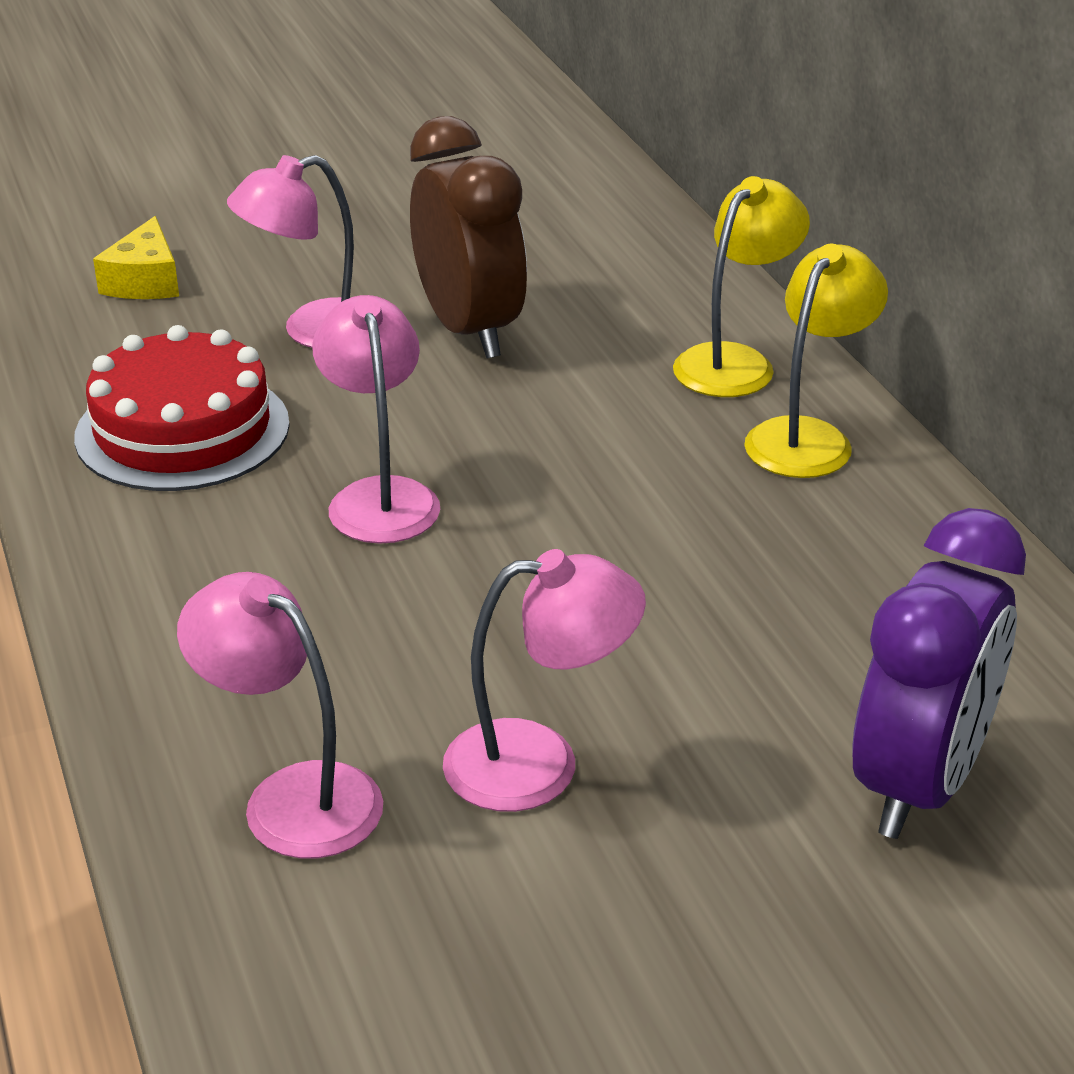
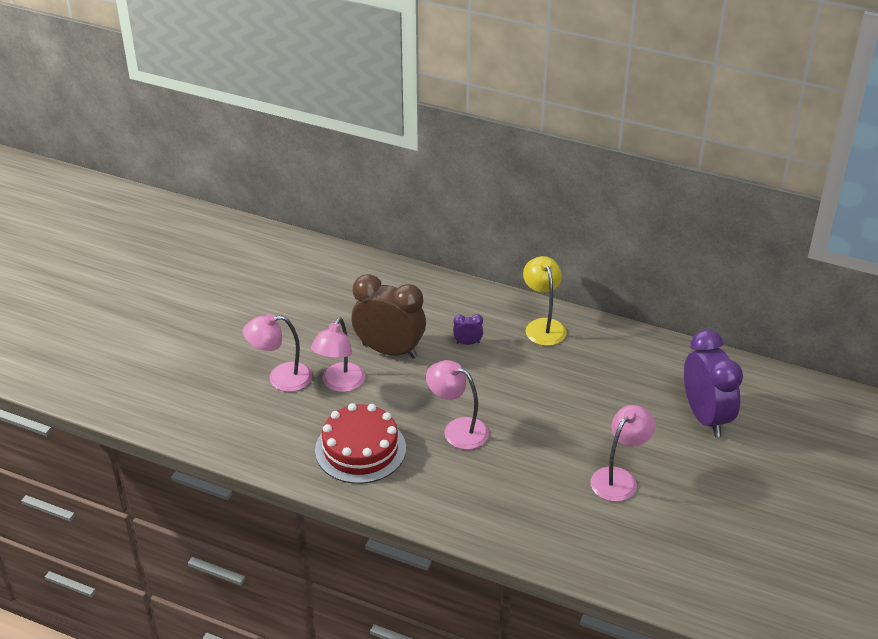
camera: 45 degrees left, 5 degrees up
(145, 281) = (247, 402): yellow cheese -> none
(292, 797) = (576, 533): pink lamp -> pink lamp (281, 378)
(620, 388) = (467, 343): none -> purple clock
(735, 362) = (486, 311): yellow lamp -> none

